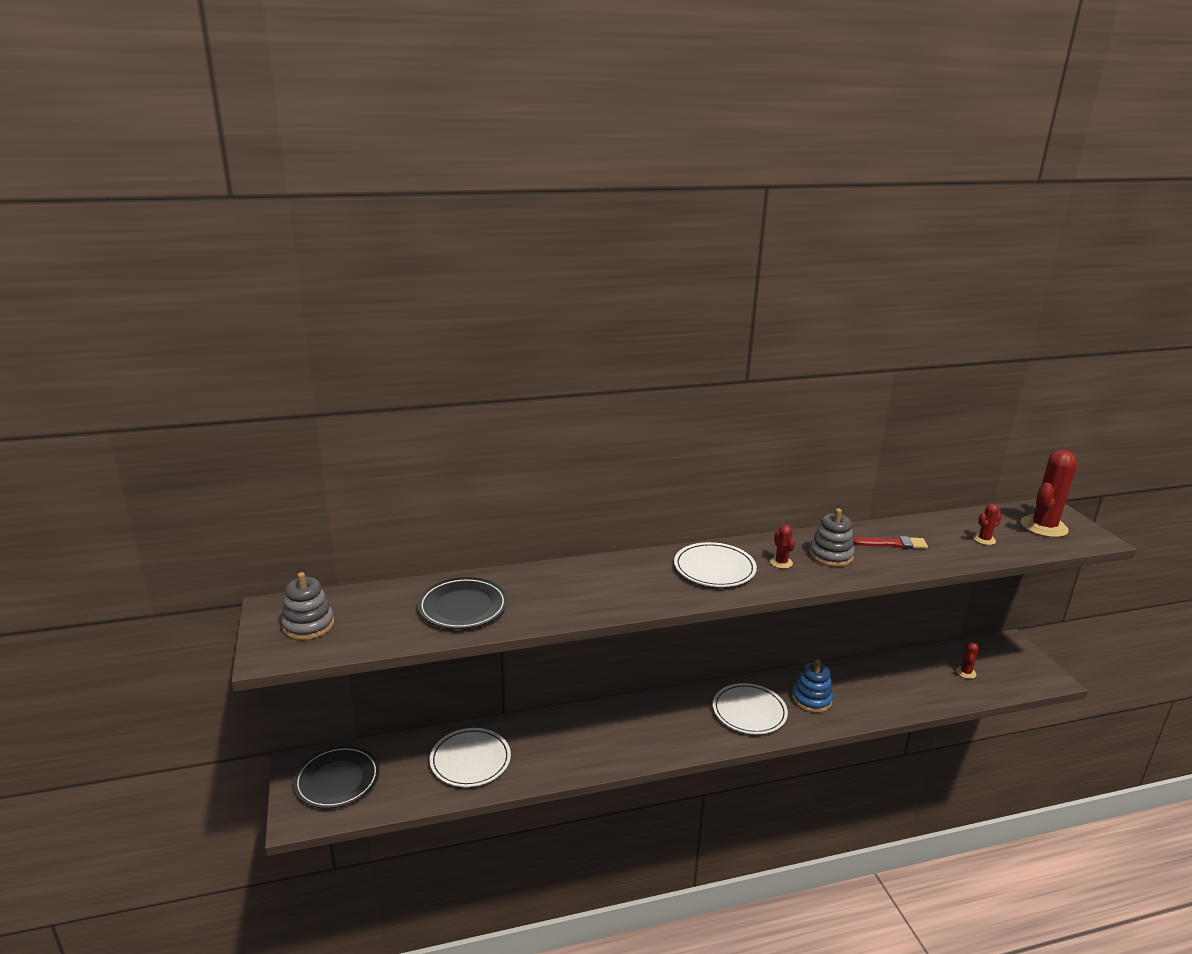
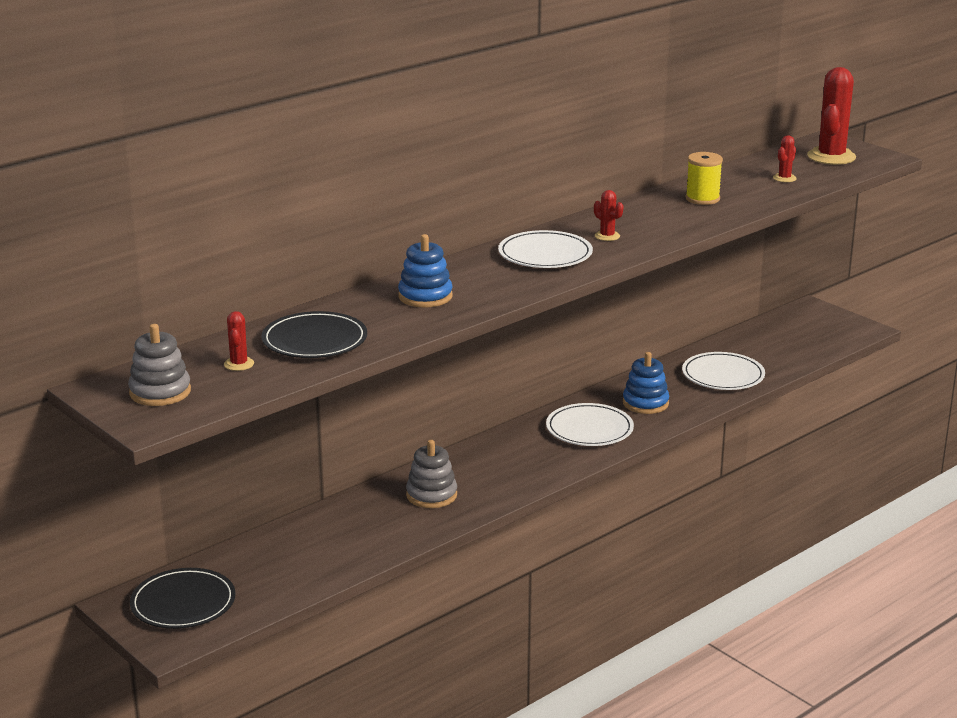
camera: 25 degrees left, 0 degrees up
(470, 760) = (322, 546): white plate -> white plate (723, 375)
(584, 586) = (425, 296): none -> blue stacking toy
(831, 555) = (650, 220): grey stacking toy -> grey stacking toy (431, 495)
(893, 544) = (702, 199): red brush -> yellow spool
(965, 672) = (781, 343): red cactus -> red cactus (239, 364)

